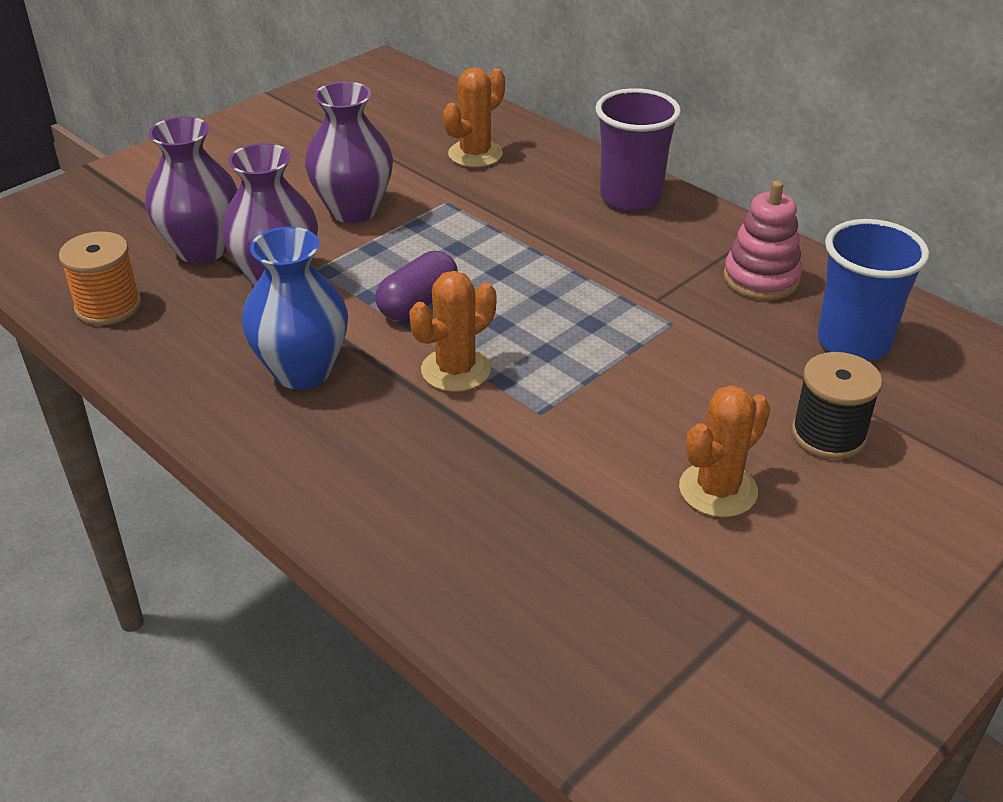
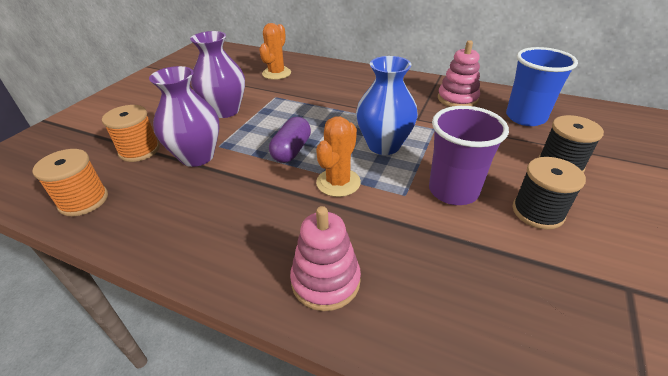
camera: 20 degrees left, 0 degrees up
(202, 249) = (139, 150): purple vase -> orange spool
(302, 371) = (241, 208): blue vase -> blue vase (384, 145)
(359, 488) = (325, 281): none -> pink stacking toy
(630, 197) = (367, 77): purple cup -> purple cup (453, 191)
(718, 490) = (537, 212): orange cactus -> black spool

